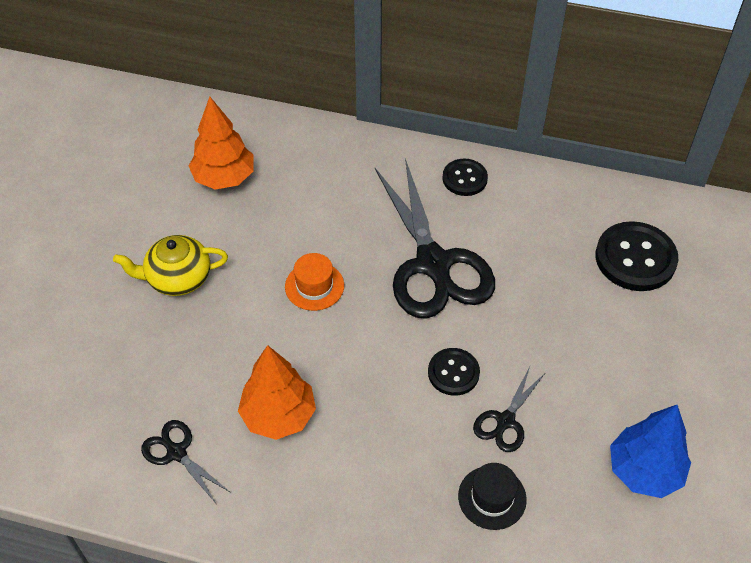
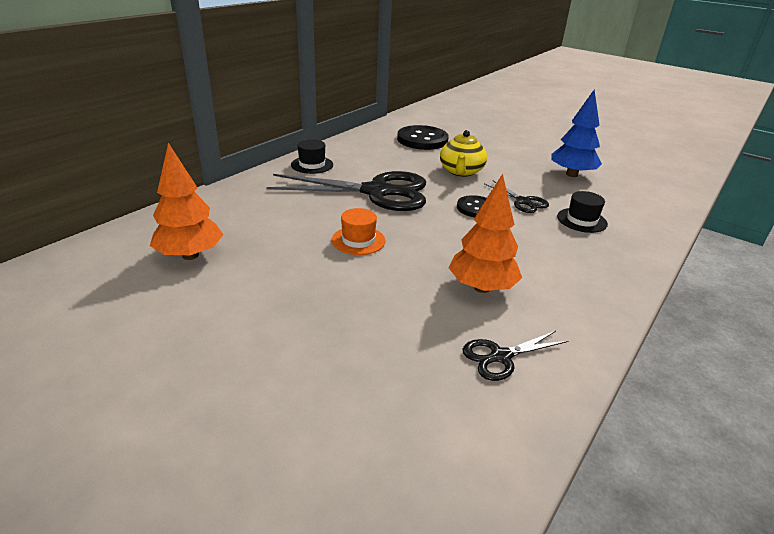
camera: 70 degrees left, 20 degrees down
(178, 278) = (286, 309): yellow teapot -> yellow teapot (461, 171)
(464, 178) = (312, 165): black button -> black hat

